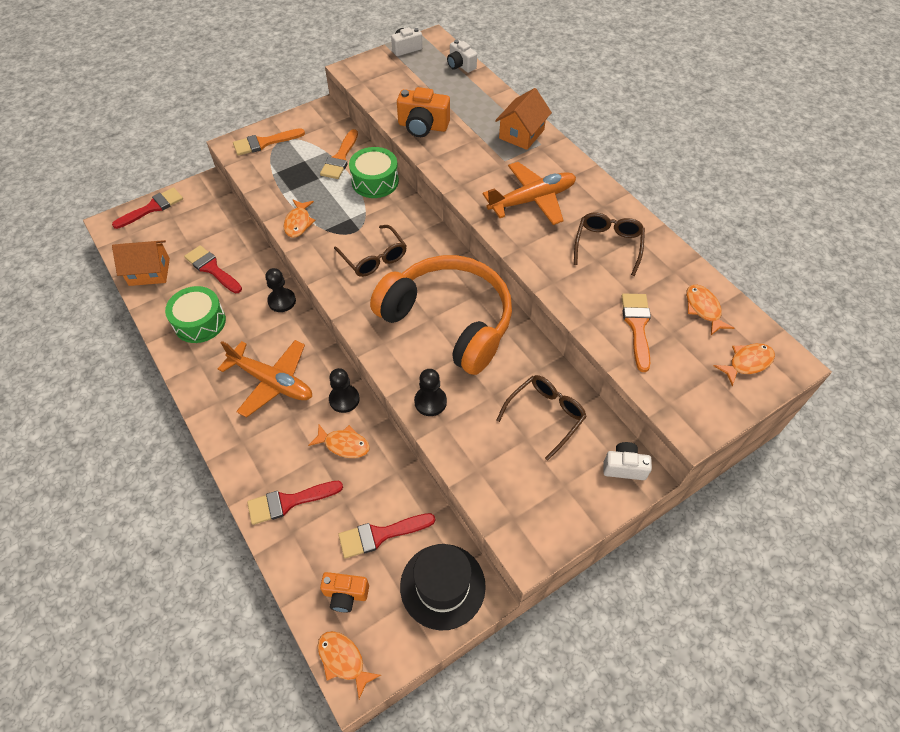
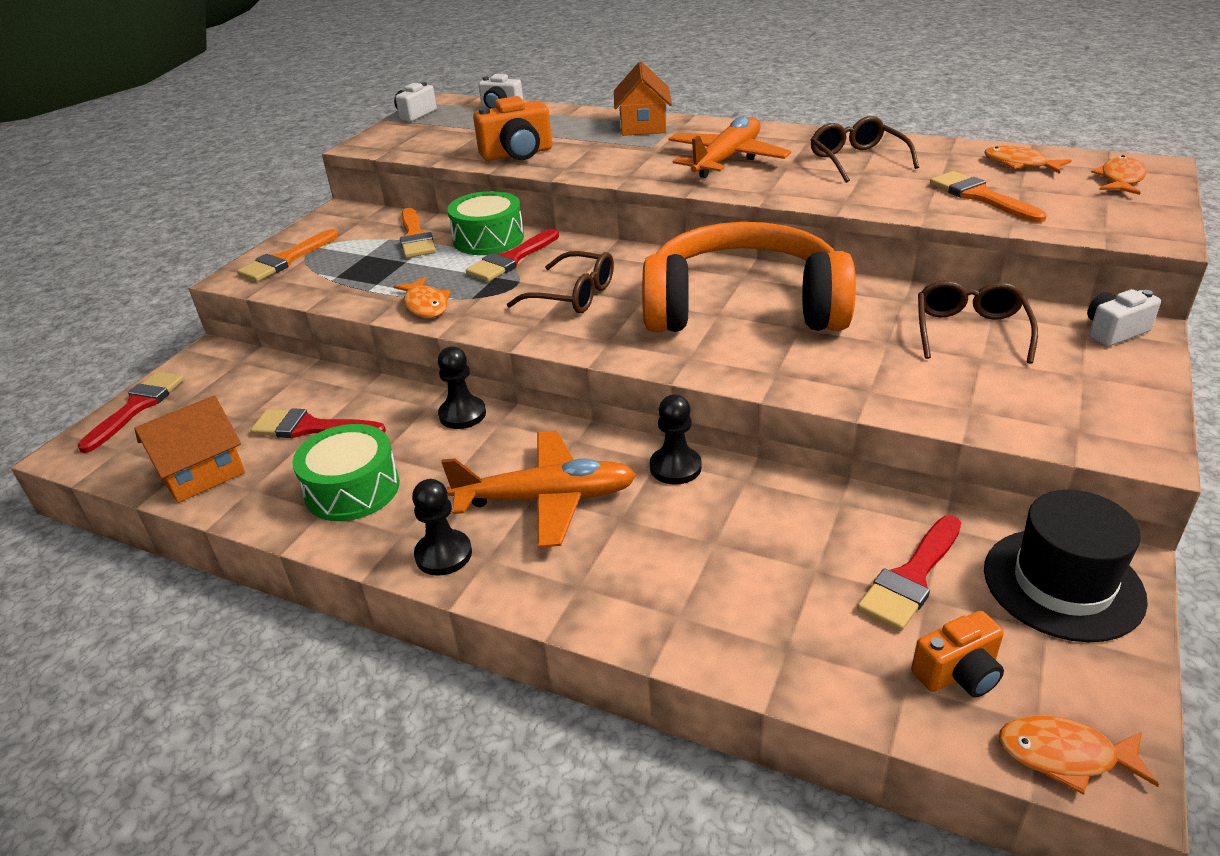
camera: 30 degrees left, 20 degrees down
(289, 502) = (737, 614): red brush -> red brush (511, 259)
(344, 444) = (735, 512): orange fish -> none
(430, 402) = (824, 380): black pawn -> black pawn (443, 554)

